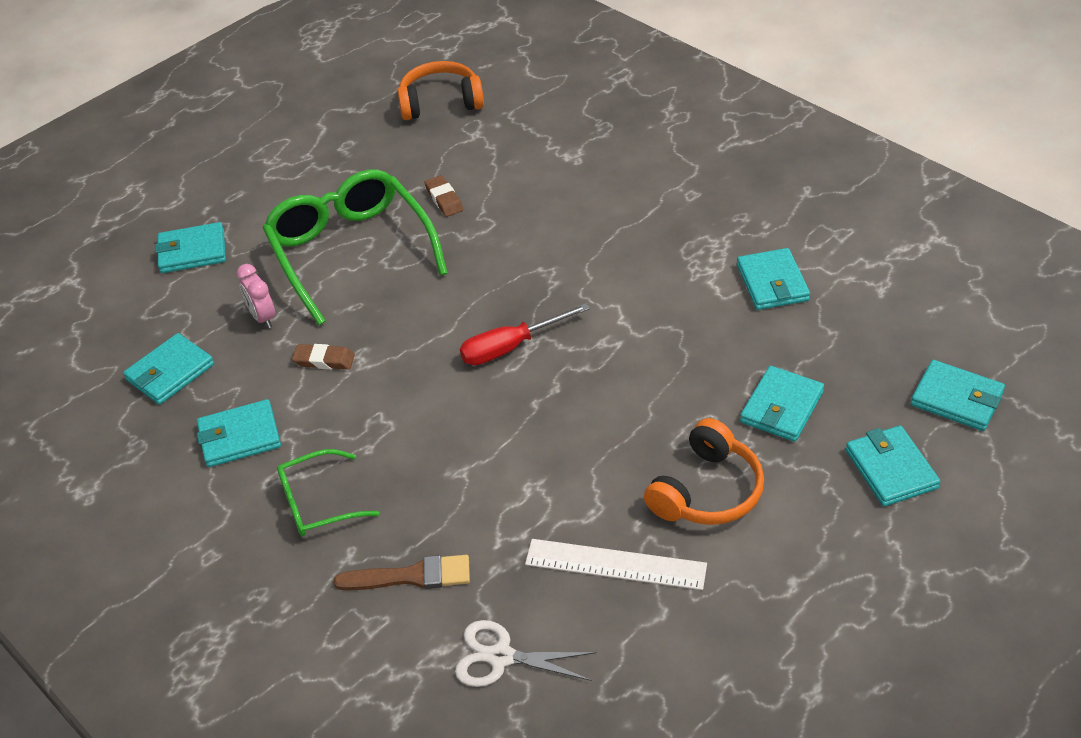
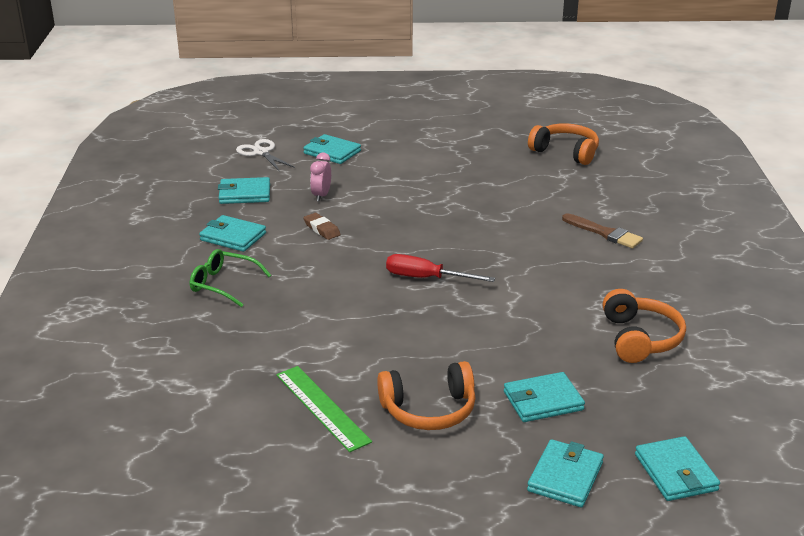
camera: 40 degrees right, 15 degrees down
(350, 251) = (409, 192): green glasses -> none
(411, 576) = (215, 342): brown brush -> brown brush (604, 233)
(444, 199) = (497, 195): brown eraser -> none
(501, 657) = (200, 405): white scissors -> white scissors (261, 152)
(615, 564) = (322, 407): white ruler -> green ruler
(772, 283) = (640, 338): turquoise wallet -> orange headphones

